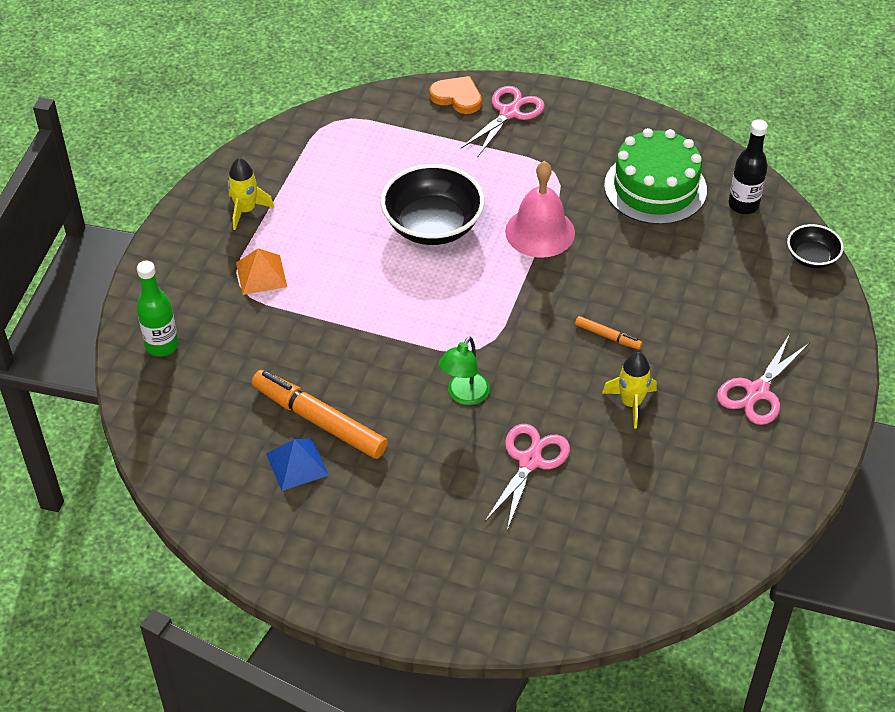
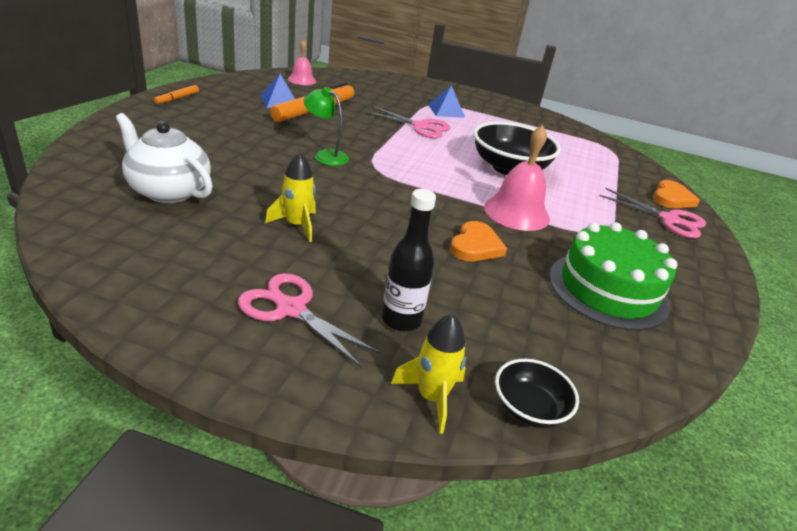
camera: 85 degrees right, 15 degrees down
(162, 345) = (384, 82): green bottle -> none
(191, 450) = (302, 80): none -> pink bell
(246, 210) = (504, 113): yellow rocket -> yellow rocket (431, 397)
(261, 274) = (446, 111): orange pyramid -> blue pyramid
(530, 461) = (247, 170): pink scissors -> pink scissors (420, 127)
(602, 518) = (168, 190): none -> white teapot
(608, 336) = (384, 226): orange marker -> orange marker (177, 98)
(617, 269) = (475, 246): none -> orange heart
(743, 205) = (609, 357): black bottle -> black bottle (401, 320)

